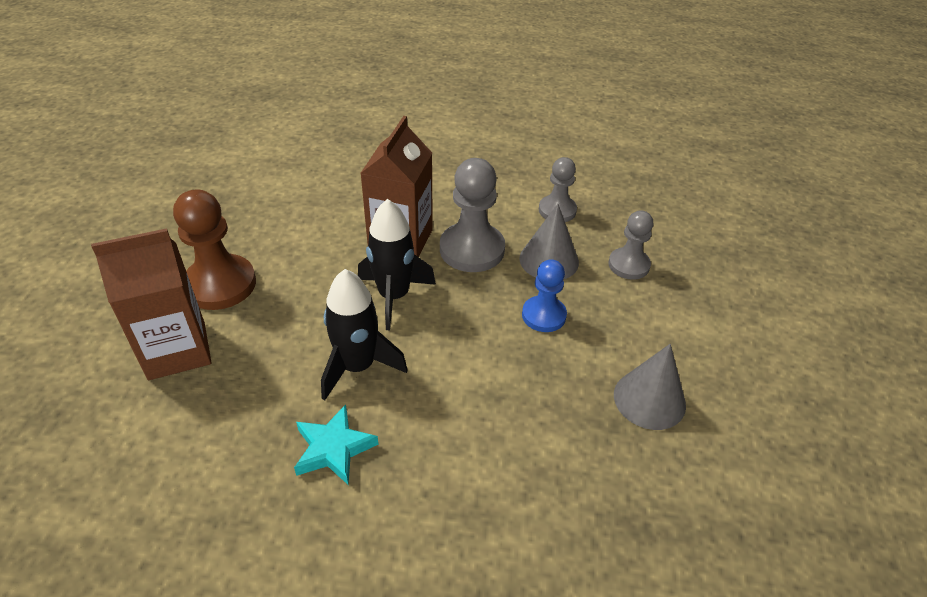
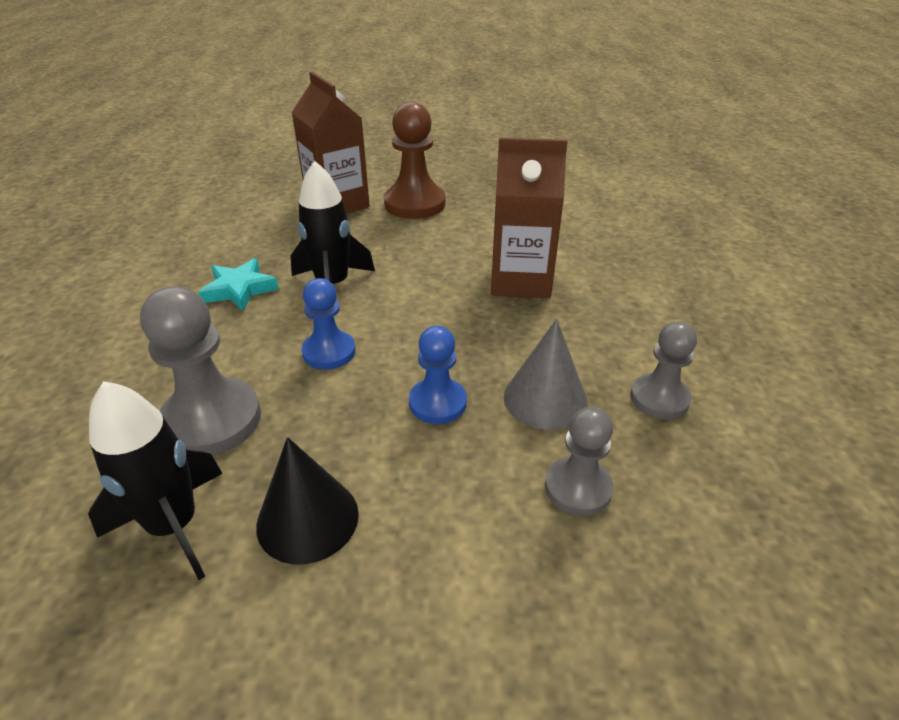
camera: 80 degrees right, 5 degrees down
(394, 296) = (431, 290): black rocket -> black rocket (174, 526)
(466, 376) = (329, 352): none -> blue pawn
(472, 249) = (531, 331): grey pawn -> grey pawn (212, 420)
(649, 399) = (307, 519): grey cone -> black cone

